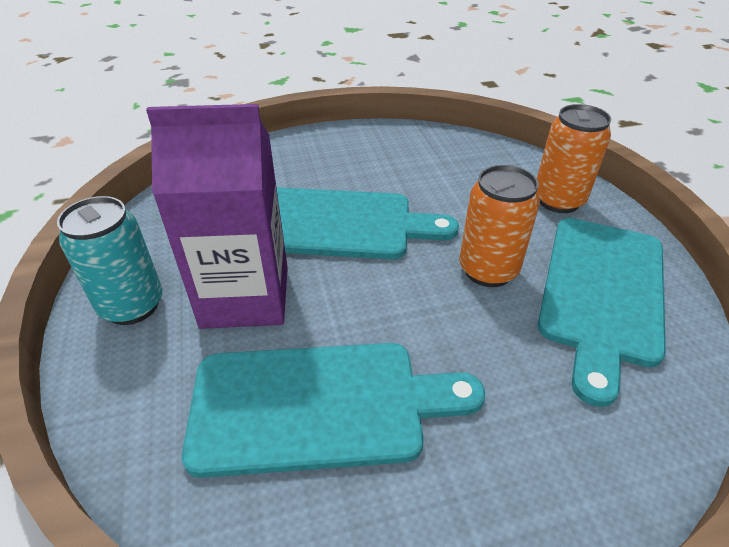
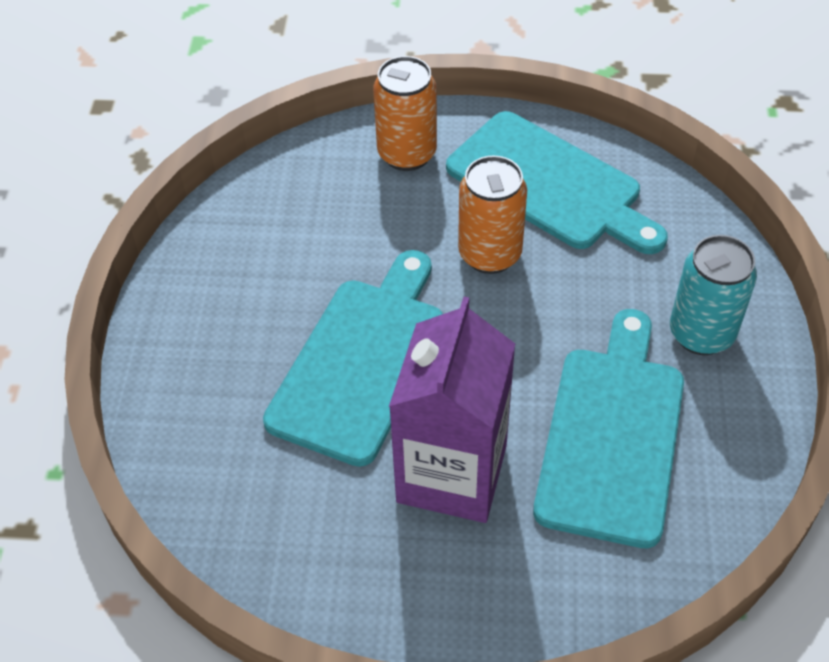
camera: 70 degrees left, 10 degrees up
(132, 305) = (426, 589): turquoise can -> turquoise can (701, 333)

